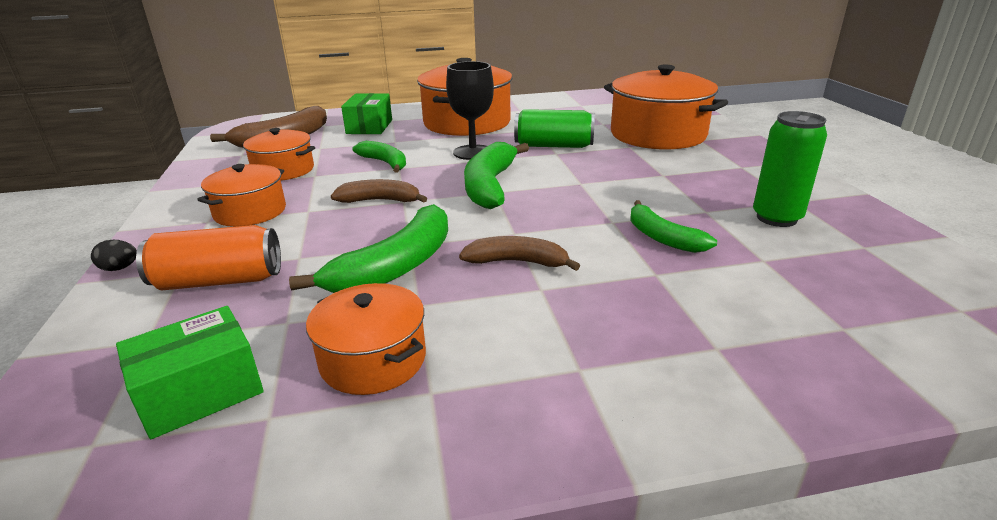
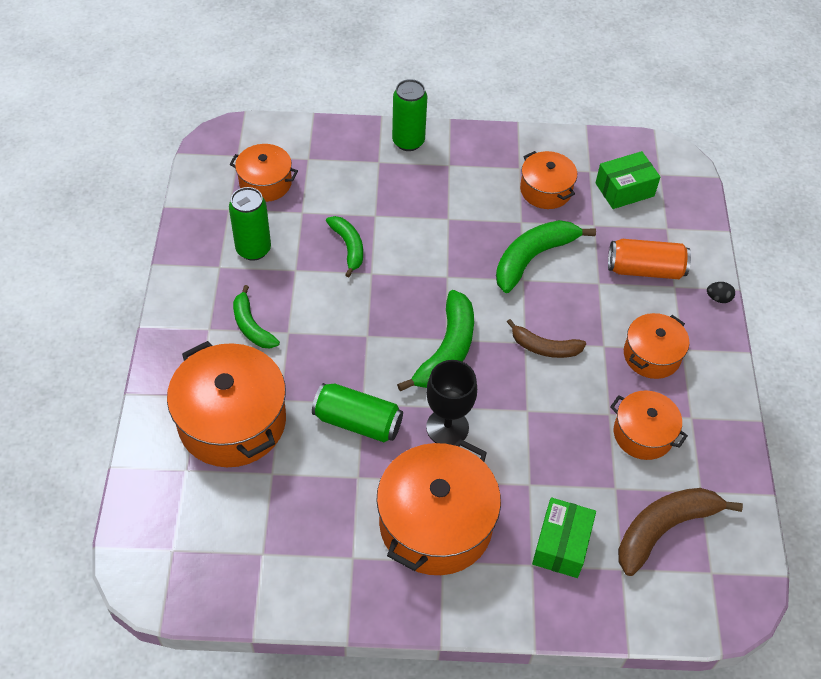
camera: 170 degrees left, 25 degrees up
(385, 163) = (541, 425): green banana -> green banana (251, 326)
(517, 262) = (454, 244): brown banana -> none
(691, 398) = (408, 141): none -> green can
(861, 282) = (265, 183): none -> orange pot

